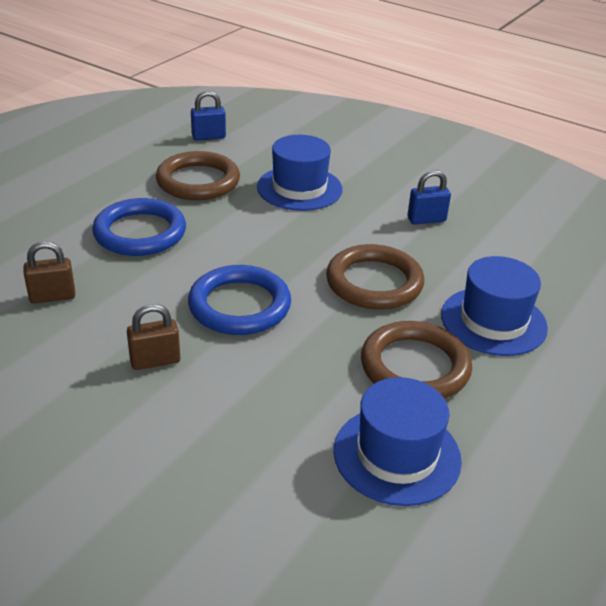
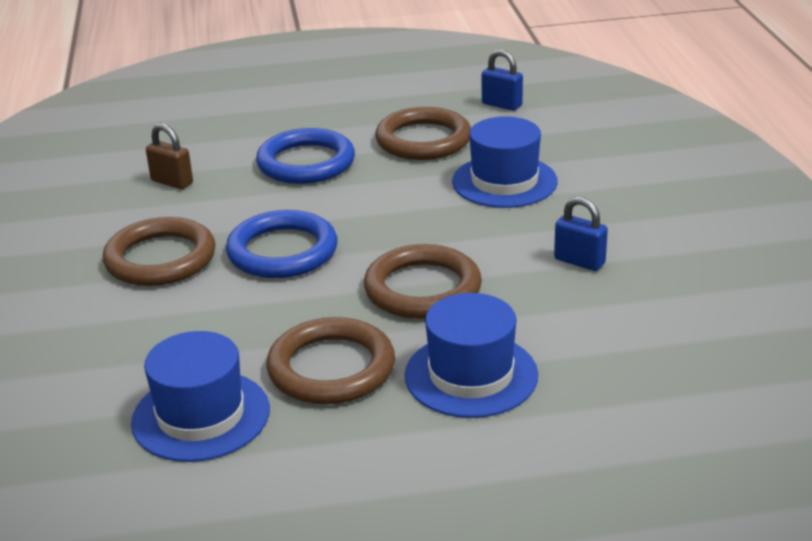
camera: 50 degrees right, 5 degrees down
(155, 361) = (160, 258): brown padlock -> brown ring

